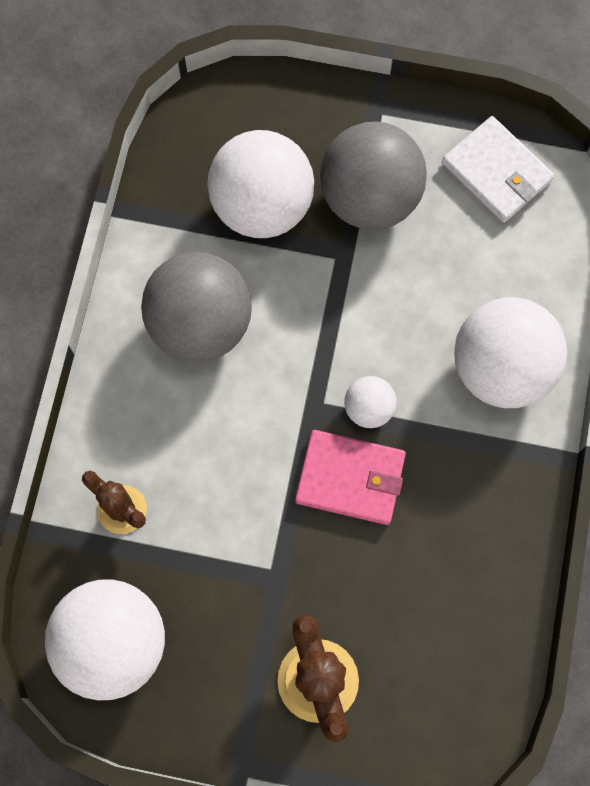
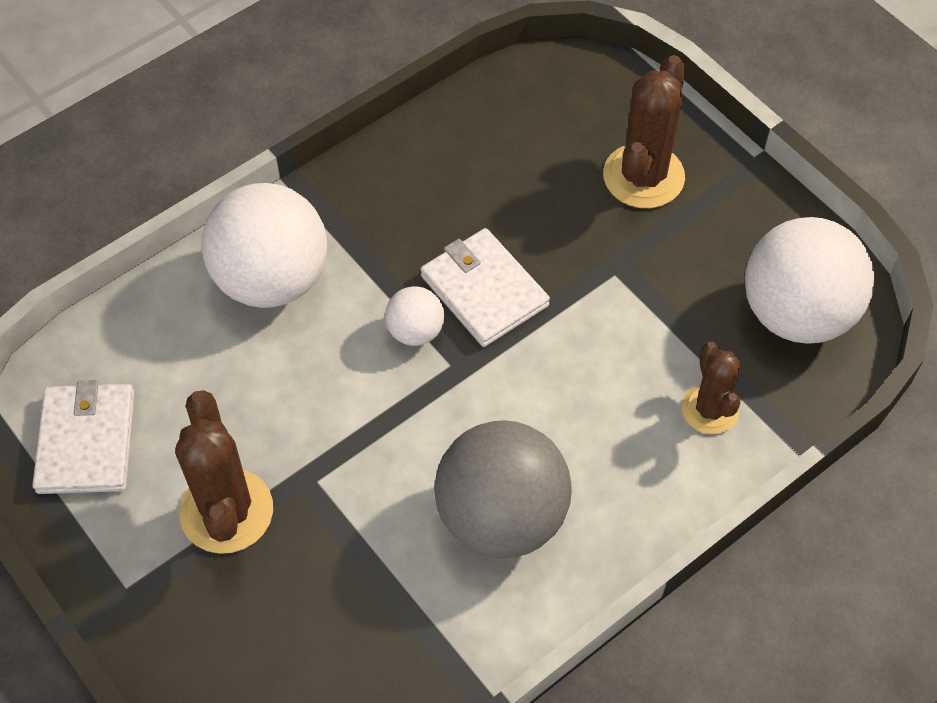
camera: 140 degrees left, 15 degrees down
(262, 207) = (336, 587): white ball -> none
(350, 478) = (484, 290): pink wallet -> white wallet
(370, 198) = (226, 511): grey ball -> brown cactus

